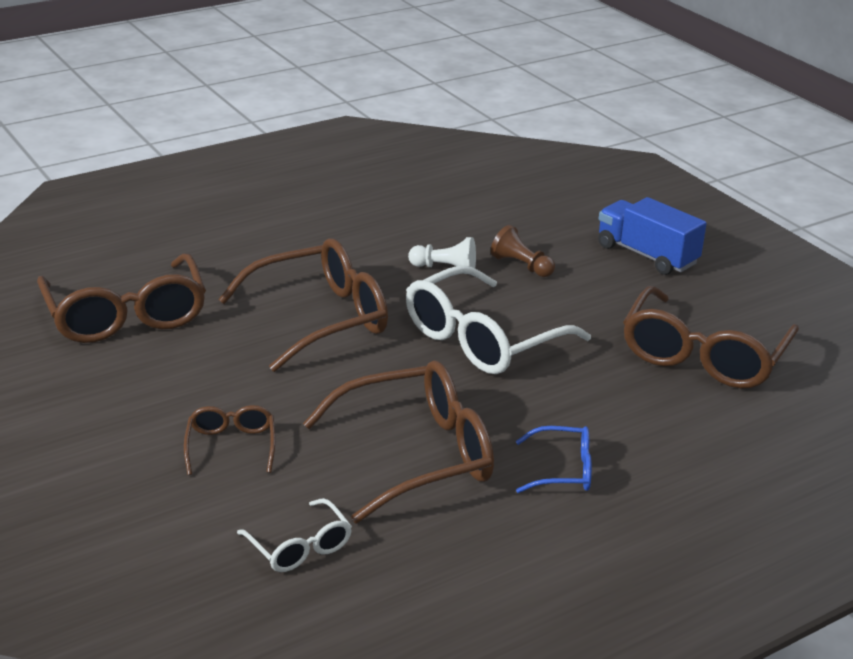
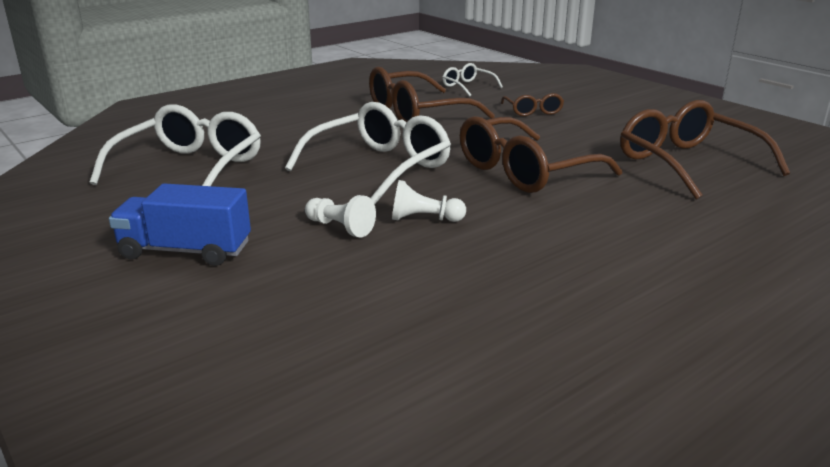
camera: 175 degrees right, 5 degrees down
(521, 266) = (340, 227): brown pawn -> white pawn
(562, 470) = (326, 113): blue glasses -> none
(646, 255) = (185, 251): blue truck -> blue truck turned 150 degrees clockwise
(703, 355) = (189, 168): brown glasses -> white glasses

